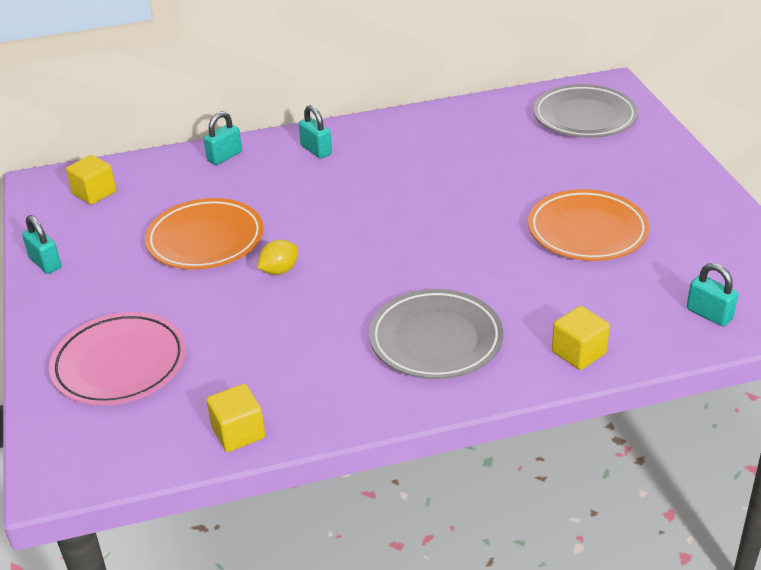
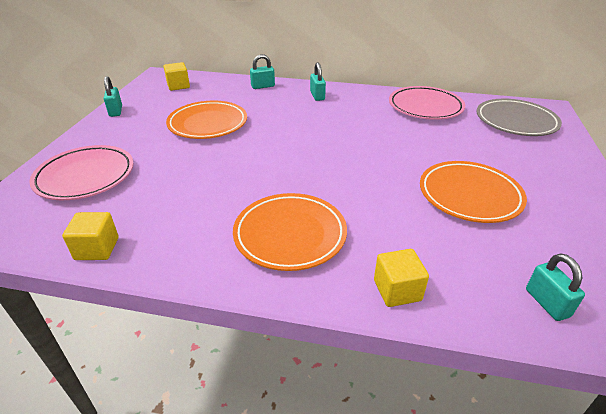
camera: 25 degrees right, 0 degrees up
(279, 270) = (231, 153): yellow lemon -> none
(436, 340) = (290, 235): grey plate -> orange plate
(468, 126) = (425, 107): none -> pink plate

